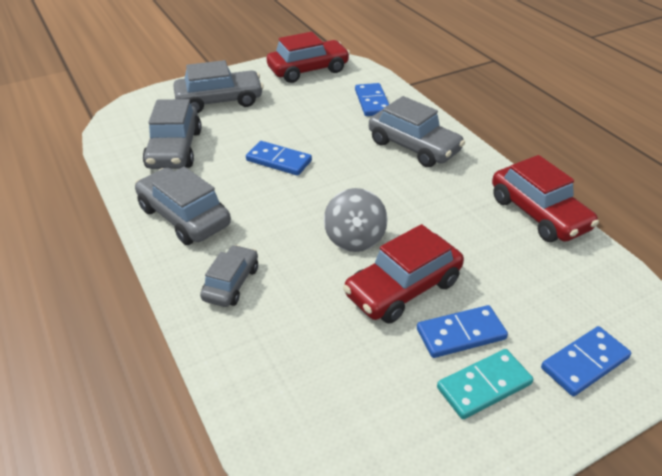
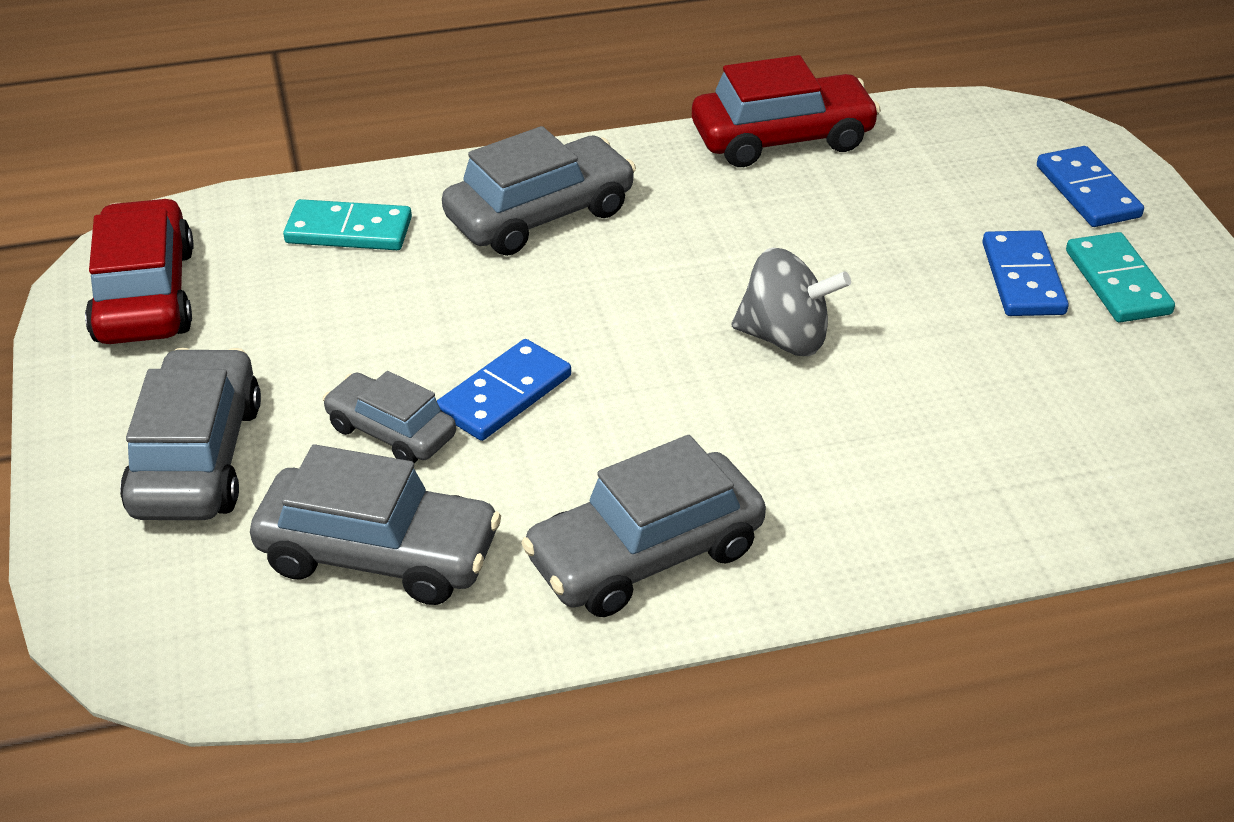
camera: 75 degrees left, 0 degrees up
(231, 283) = (863, 505): grey car -> grey car (391, 432)
(372, 102) = (348, 231): blue domino -> turquoise domino
(403, 288) = (919, 311): red car -> none

